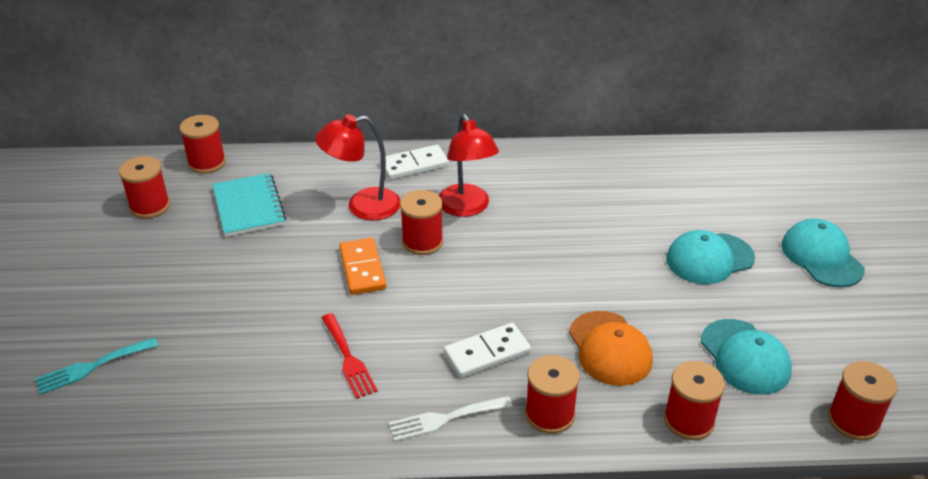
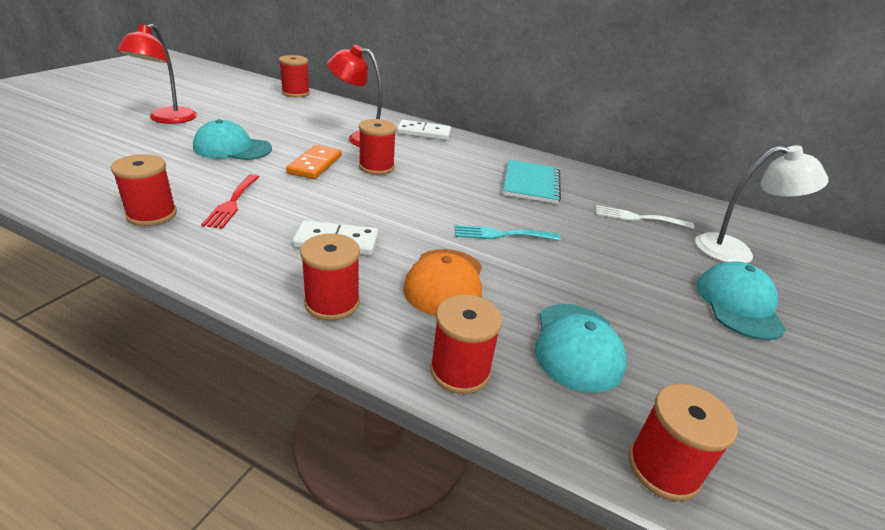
camera: 25 degrees right, 5 degrees down
(91, 367) = (79, 145): turquoise fork -> turquoise fork (501, 234)
(150, 206) = (234, 98): red spool -> red spool (152, 214)
(248, 206) = (289, 116): turquoise notebook -> turquoise notebook (531, 183)
(445, 419) = (244, 266): white fork -> white fork (638, 218)
(466, 208) = (433, 162): red lamp -> red lamp (167, 119)
(709, 259) = (611, 261): turquoise cap -> turquoise cap (232, 148)
(789, 197) = (735, 251): none -> white lamp

